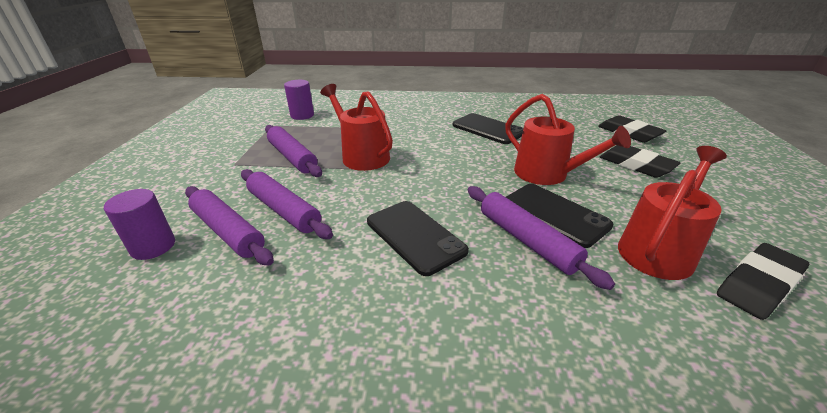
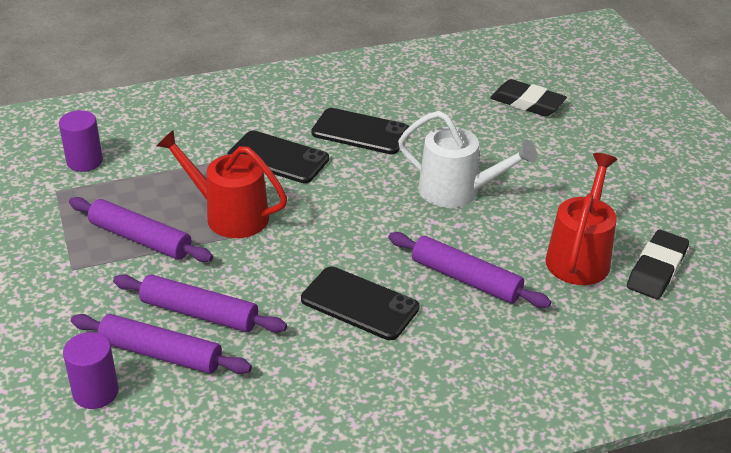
camera: 25 degrees left, 5 degrees up
(547, 174) = (457, 191): red watering can -> white watering can
(554, 214) = (481, 242): black phone -> black phone (278, 158)
(636, 165) = (543, 154): black eraser -> none

